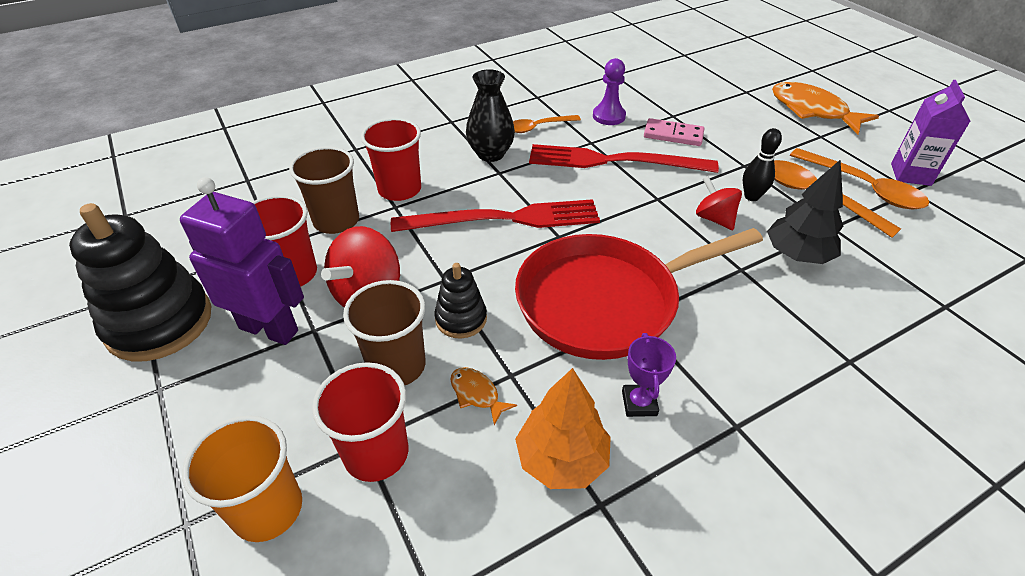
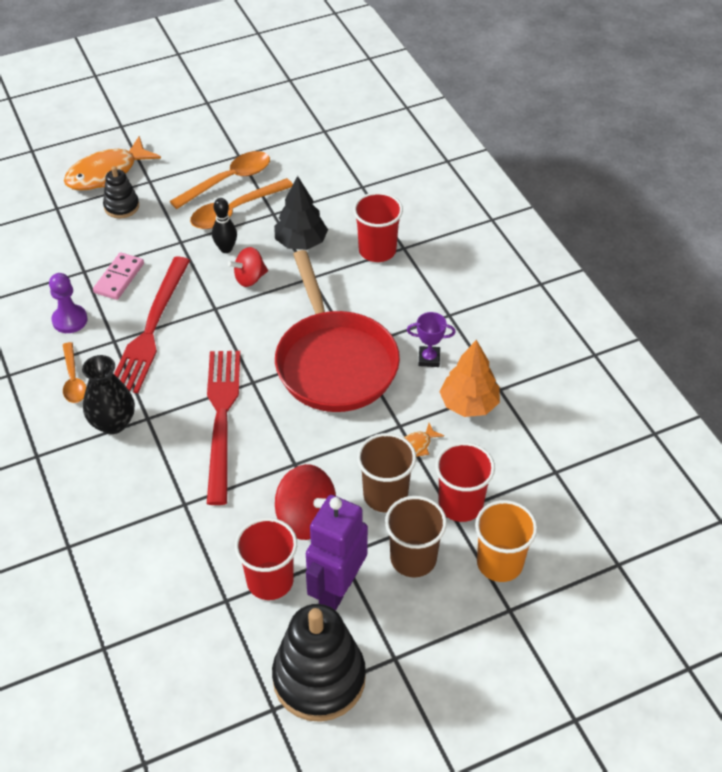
camera: 85 degrees left, 5 degrees up
(336, 221) = (197, 552): brown cup -> brown cup (413, 558)
(399, 189) = (157, 501): red cup -> red cup (377, 250)
(461, 319) = (341, 454): black stacking toy -> black stacking toy (121, 206)
(910, 174) = (218, 149): purple carton -> none

